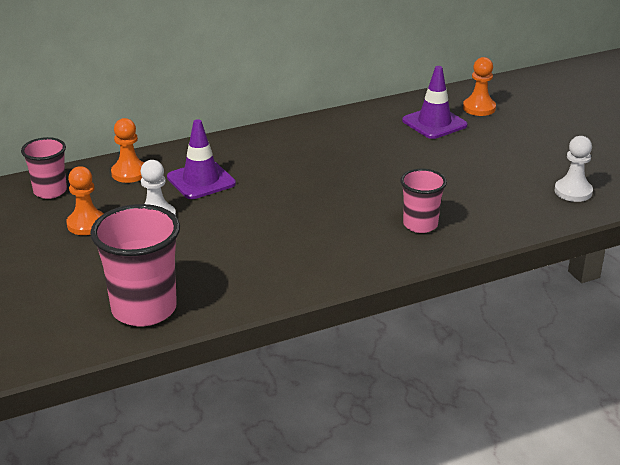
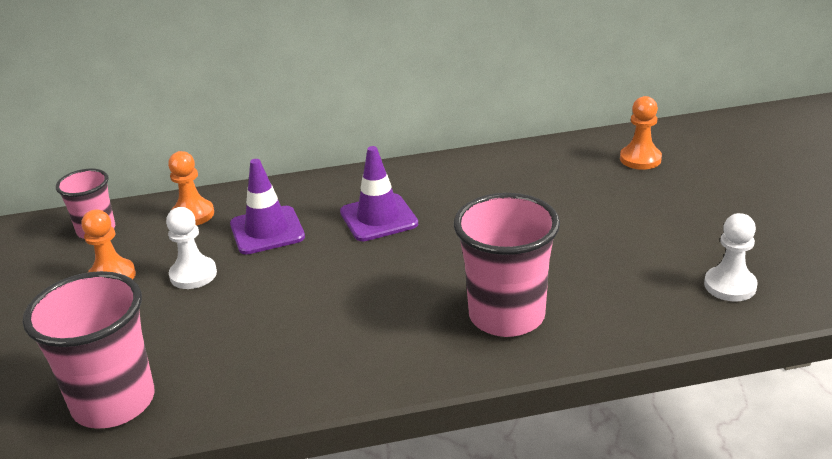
camera: 15 degrees right, 0 degrees up
(420, 225) = (506, 316): pink cup -> pink cup, size x1.68
(434, 123) = (577, 175): purple traffic cone -> purple traffic cone (378, 218)

